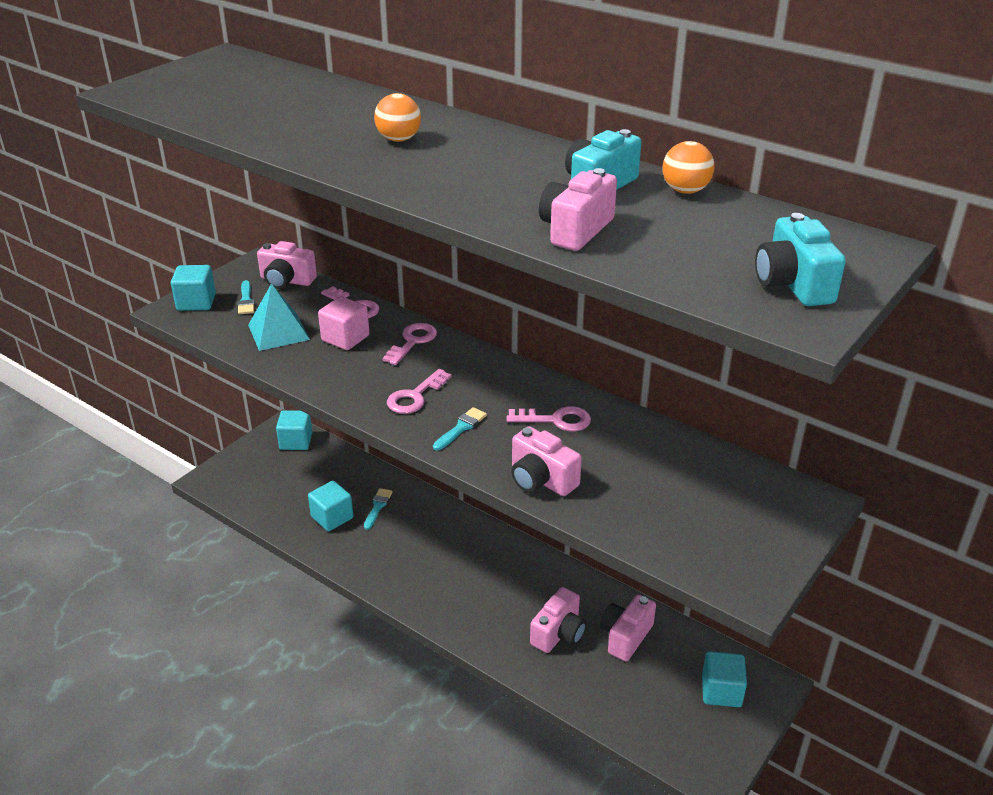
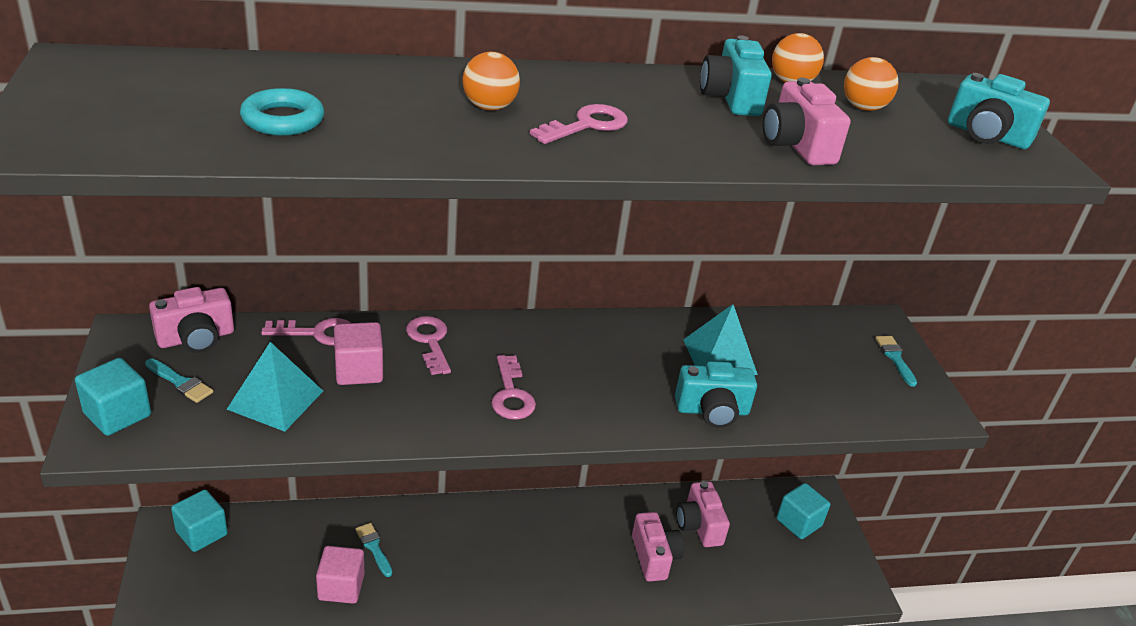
camera: 50 degrees left, 0 degrees up
(264, 112) = (283, 120): none -> turquoise ring
(332, 517) = (341, 587): turquoise cube -> pink cube
(461, 428) = (591, 402): turquoise brush -> turquoise brush (895, 358)
(541, 479) = (712, 411): pink camera -> turquoise camera
(556, 420) = (649, 352): pink key -> pink key (586, 125)
(609, 450) = (719, 357): none -> turquoise pyramid
(711, 227) = (863, 108): none -> orange ball

